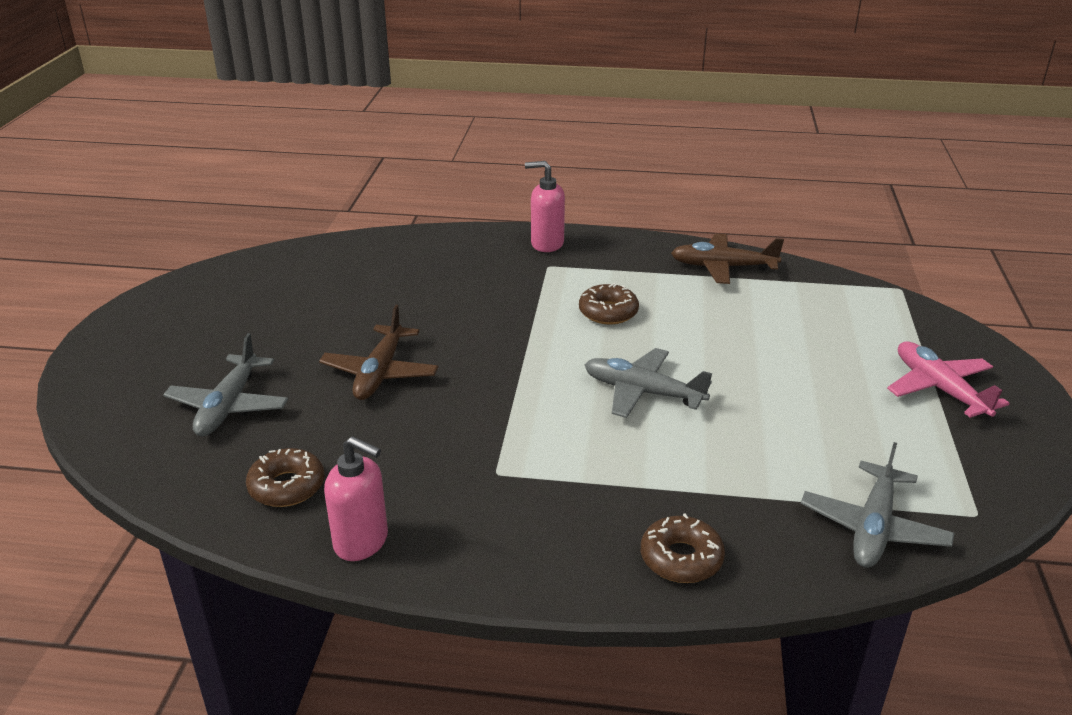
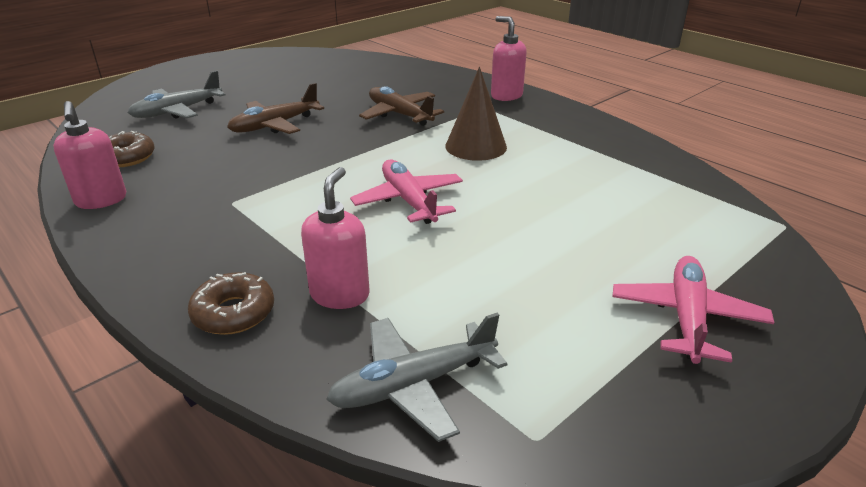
camera: 40 degrees right, 0 degrees up
(608, 312) = (476, 146): brown donut -> brown cone
(642, 392) = (408, 201): grey plane -> pink plane
(722, 267) = (622, 151): brown plane -> brown plane (399, 114)
(727, 497) = (340, 294): none -> pink soap dispenser

